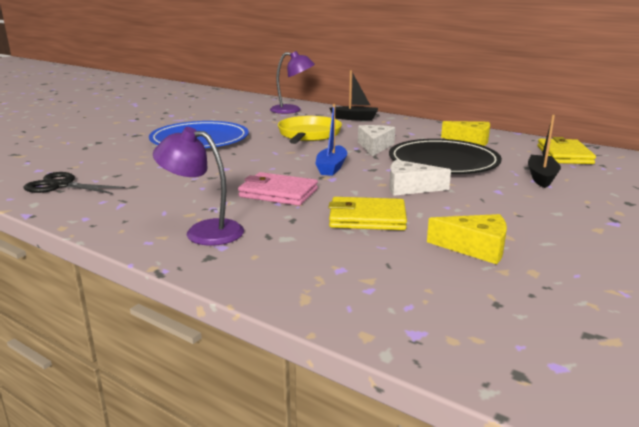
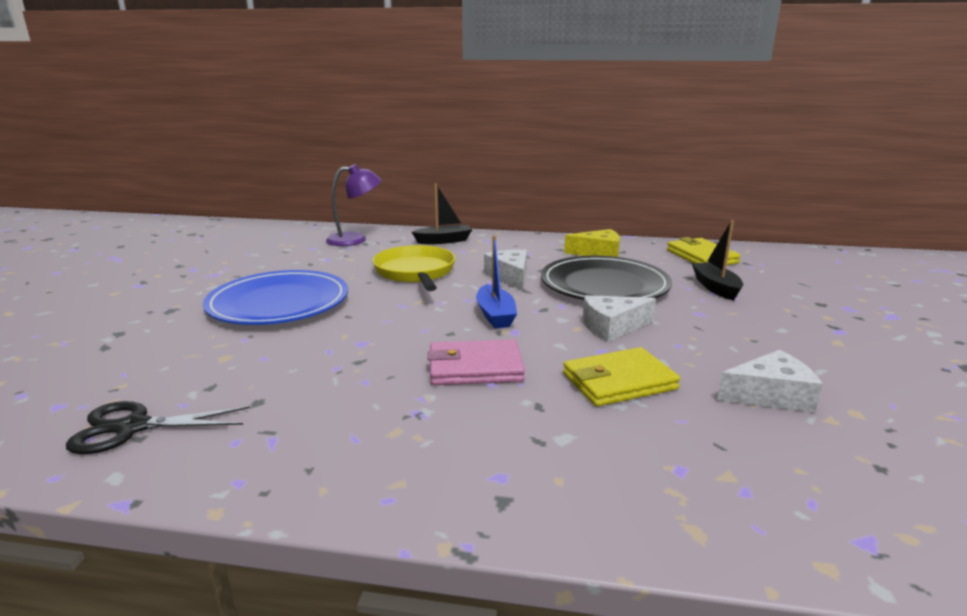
camera: 25 degrees left, 0 degrees up
(203, 231) = (447, 457): purple lamp -> none
(475, 248) = (770, 395): yellow cheese -> white cheese

